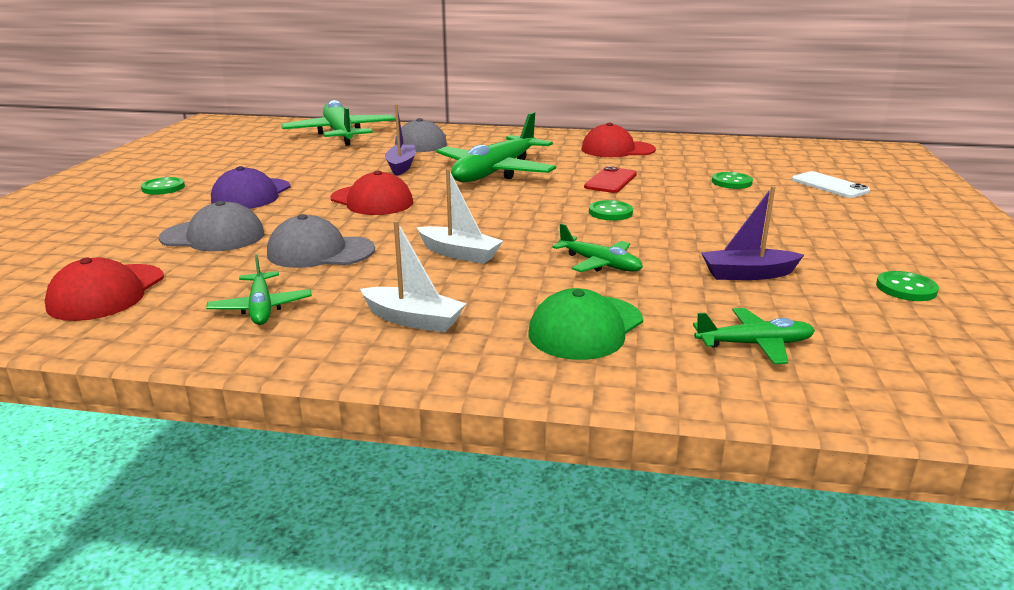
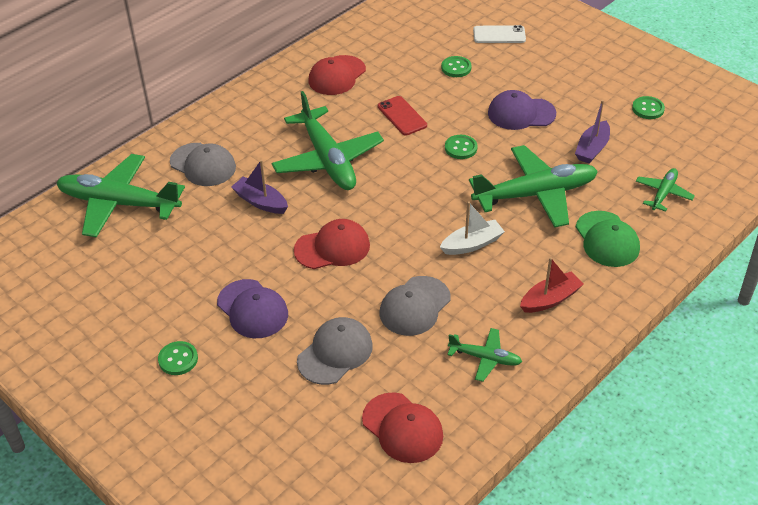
camera: 55 degrees left, 20 degrees up
(413, 320) = (550, 299): white boat -> red boat
(599, 264) = (535, 194): green plane -> green plane, size x2.03
(726, 224) = (521, 113): none -> purple cap

